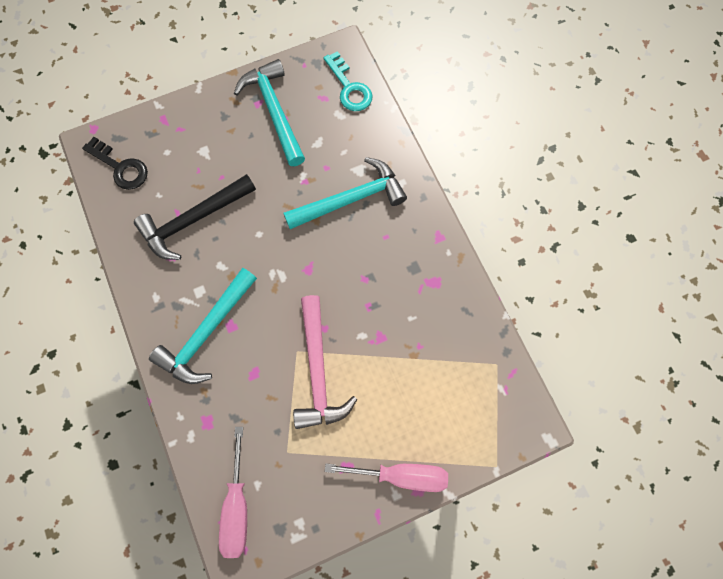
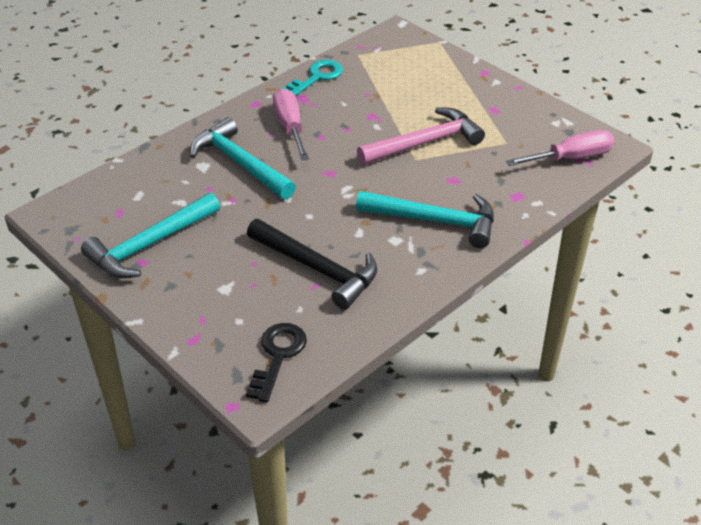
camera: 110 degrees left, 30 degrees down
(349, 87) = (99, 196): turquoise key -> turquoise key (316, 77)
(401, 475) = (479, 82): pink screwdriver -> pink screwdriver (290, 127)

